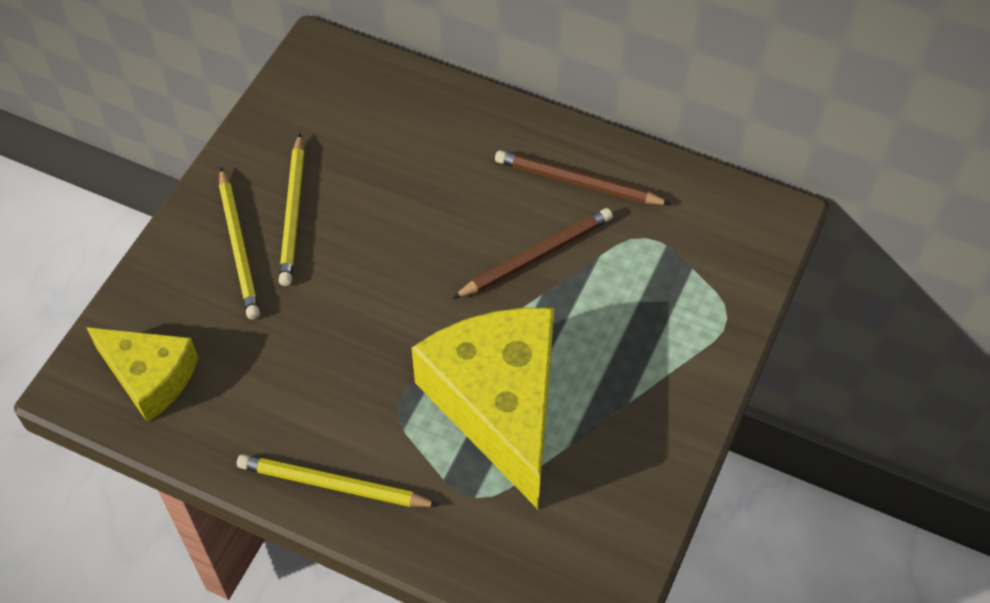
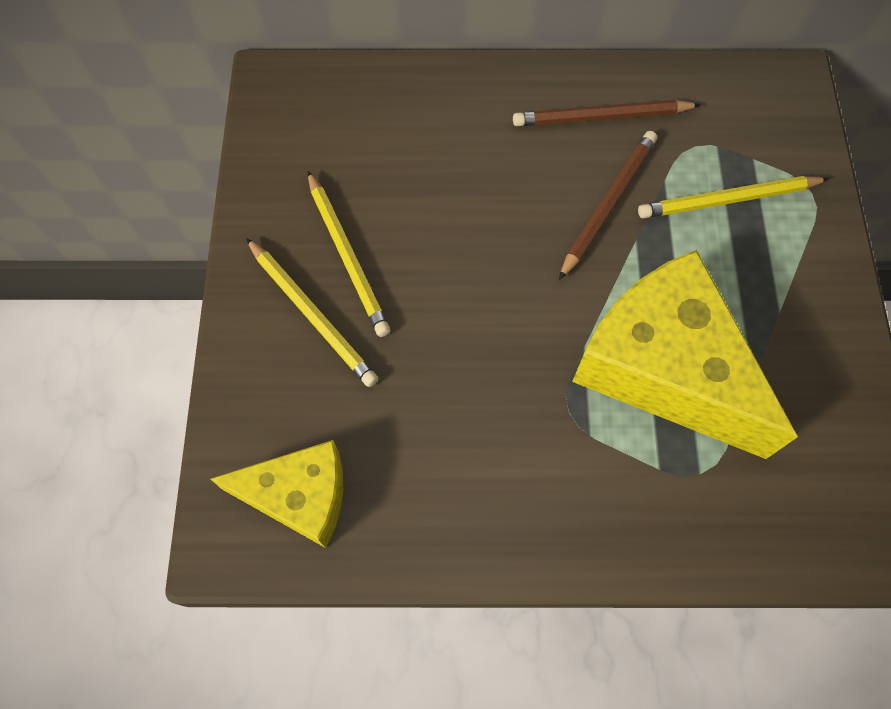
camera: 25 degrees left, 10 degrees up
(333, 485) = (558, 527): yellow pencil -> yellow pencil (728, 200)

